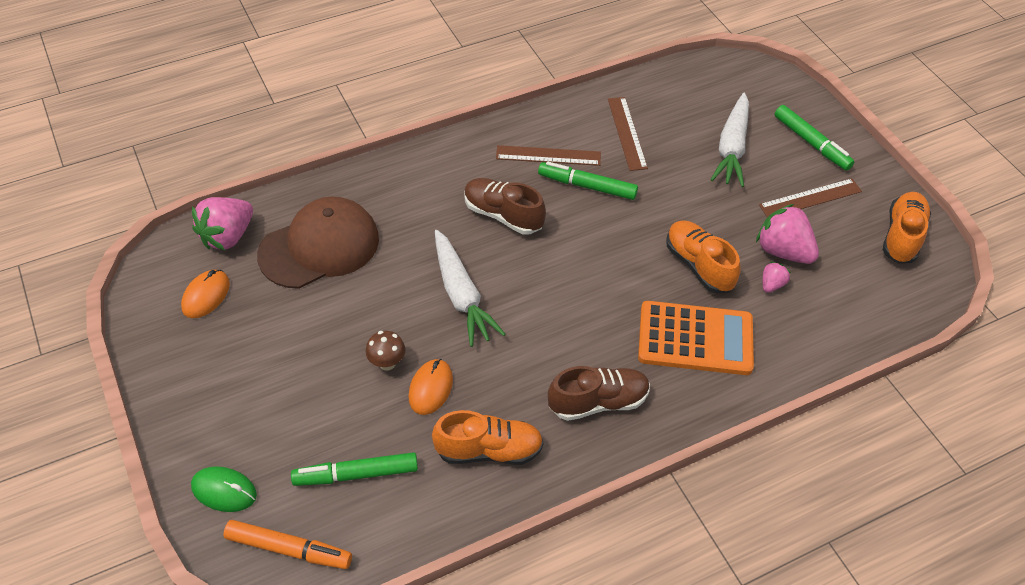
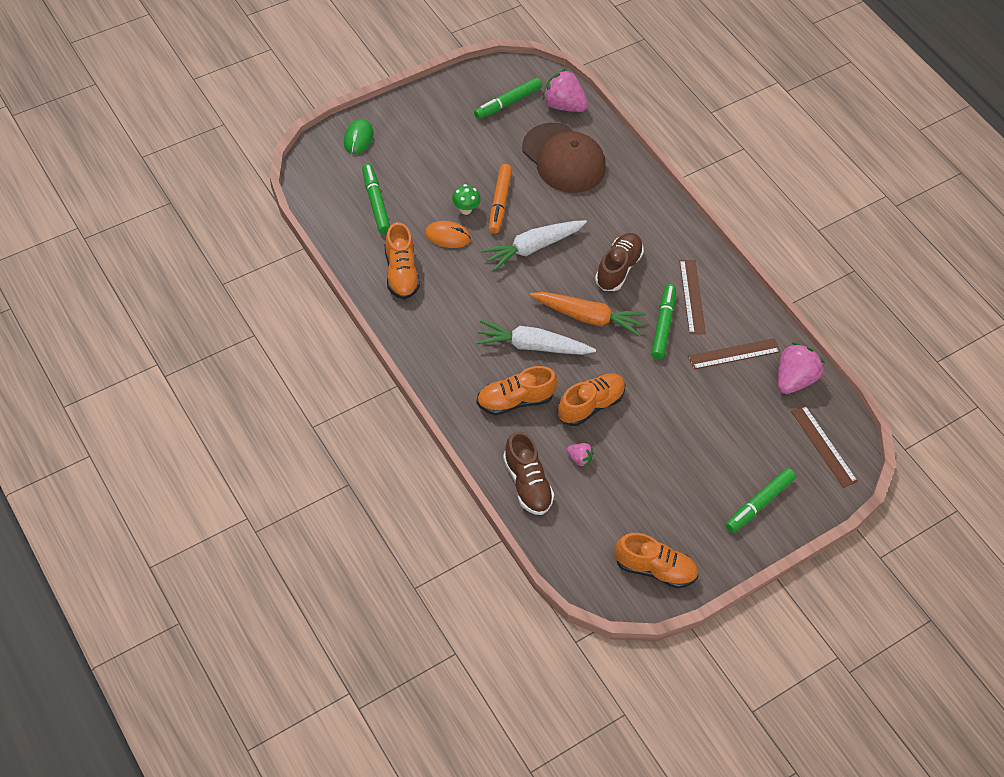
camera: 80 degrees right, 5 degrees up
(206, 295) = (508, 103): orange mouse -> green marker
(288, 548) = (321, 175): orange marker -> orange marker (499, 202)
(387, 363) = (465, 209): brown mushroom -> green mushroom
(573, 252) = (588, 317): none -> orange carrot
(598, 402) = (448, 336): brown shoe -> brown shoe (527, 483)
(695, 338) = (515, 400): orange calculator -> orange shoe
(731, 148) = (735, 436): white carrot -> white carrot (532, 346)
(783, 251) = (618, 469): pink strawberry -> pink strawberry (793, 379)
(810, 198) = (686, 496): brown ruler -> brown ruler (823, 446)

